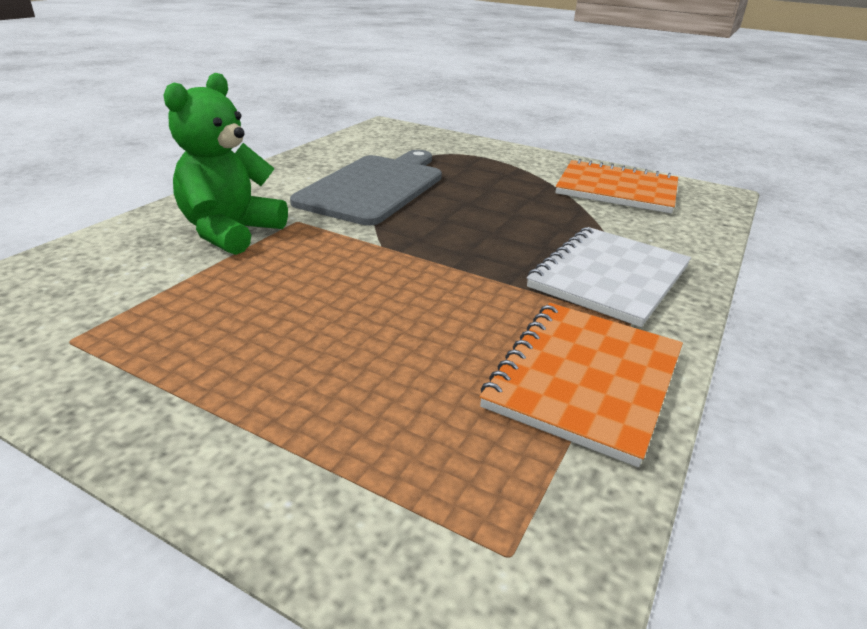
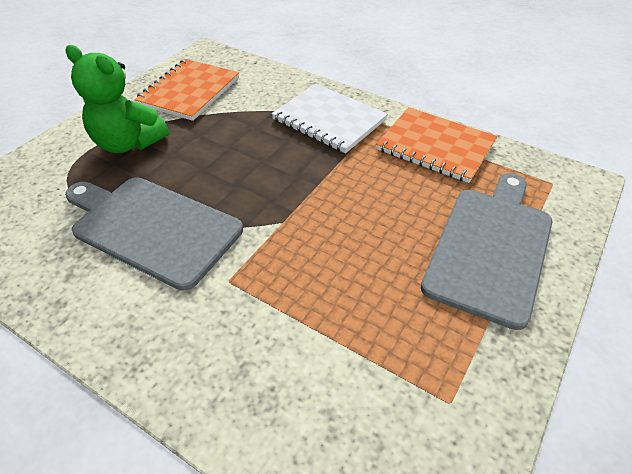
camera: 85 degrees left, 15 degrees up
(230, 232) = (250, 330): green teddy bear -> green teddy bear (128, 143)
(311, 413) = (490, 248): none -> grey cutting board

